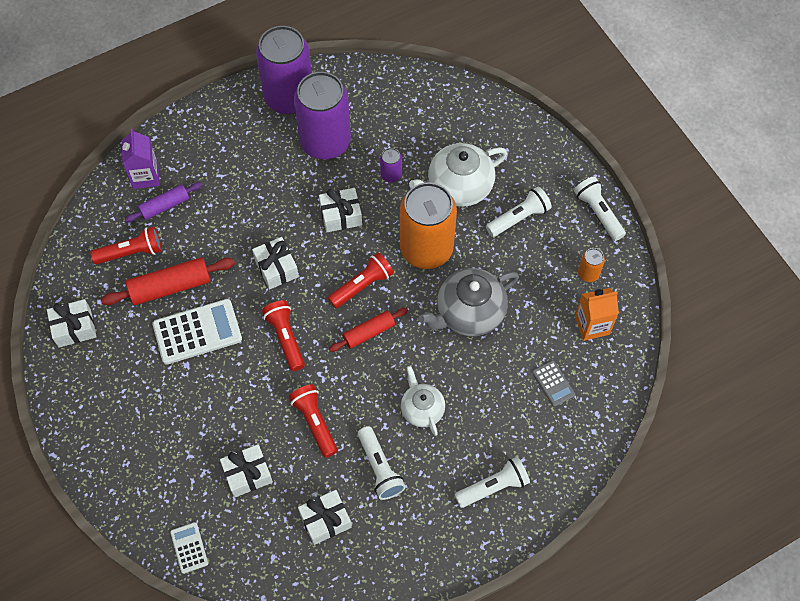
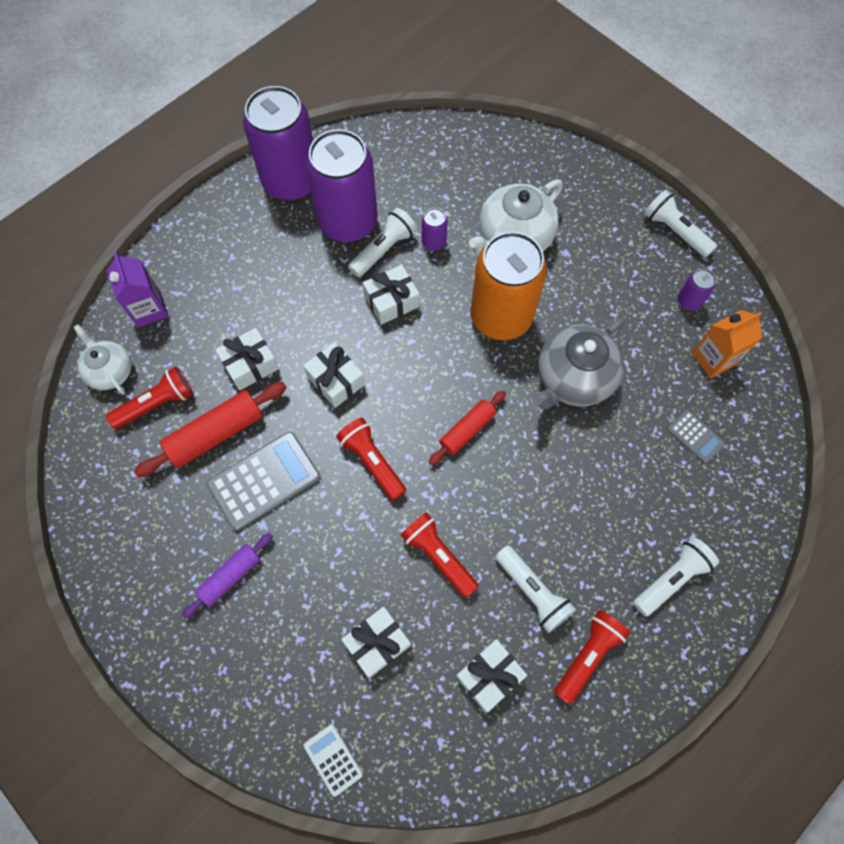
camera: 15 degrees left, 5 degrees up
(74, 328) = (111, 514): white gift -> white gift (250, 365)
(165, 206) = (182, 339): purple rolling pin -> purple rolling pin (230, 576)
(197, 332) = (264, 481): white calculator -> grey calculator
(362, 285) = (442, 376): red flashlight -> red flashlight (588, 655)
(422, 409) = (558, 506): white teapot -> white teapot (110, 371)
(519, 218) = (591, 257): white flashlight -> white flashlight (384, 250)
(588, 273) = (688, 301): orange can -> purple can

